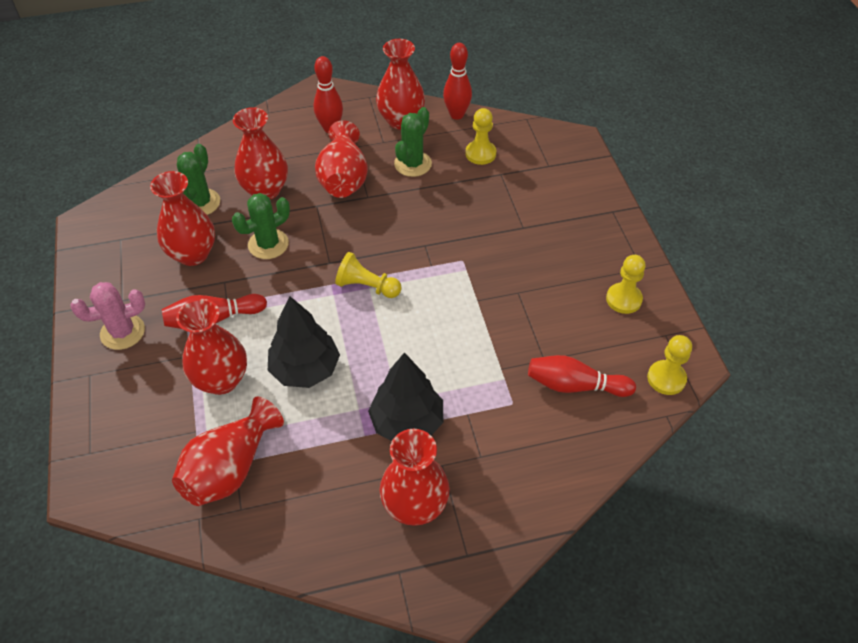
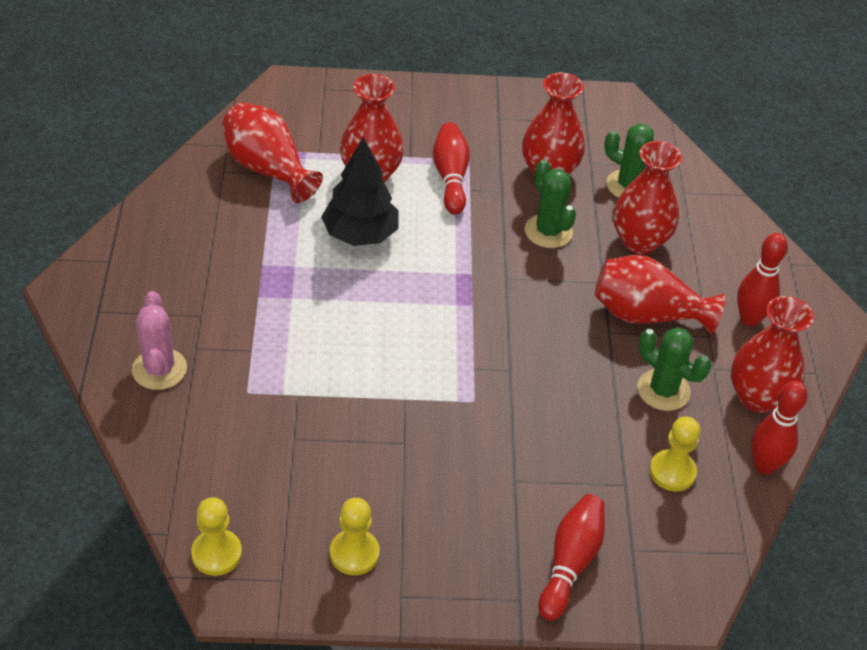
camera: 100 degrees right, 5 degrees down
(122, 332) = (456, 115): pink cactus -> pink cactus (159, 369)
(367, 286) = (458, 303): yellow pawn -> none
(407, 422) = (262, 299): black tree -> none
(415, 505) = (167, 285): red vase -> none
(575, 385) = (246, 456): red bowling pin -> red bowling pin (570, 563)

